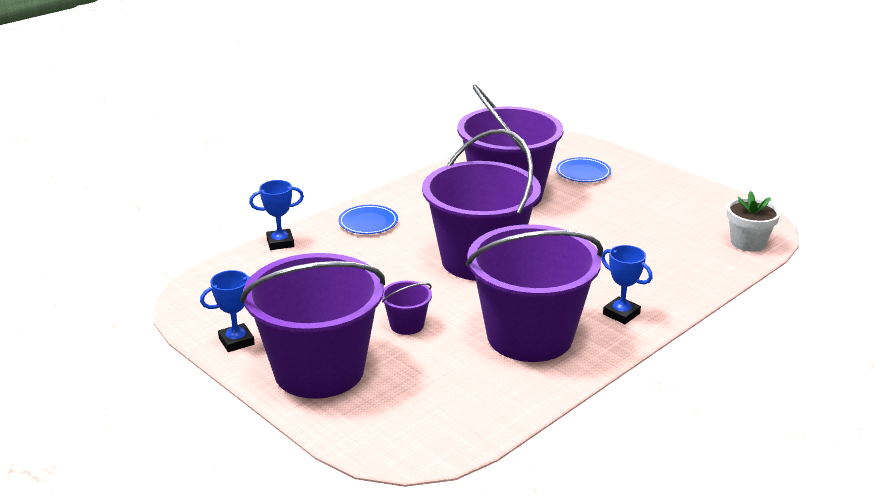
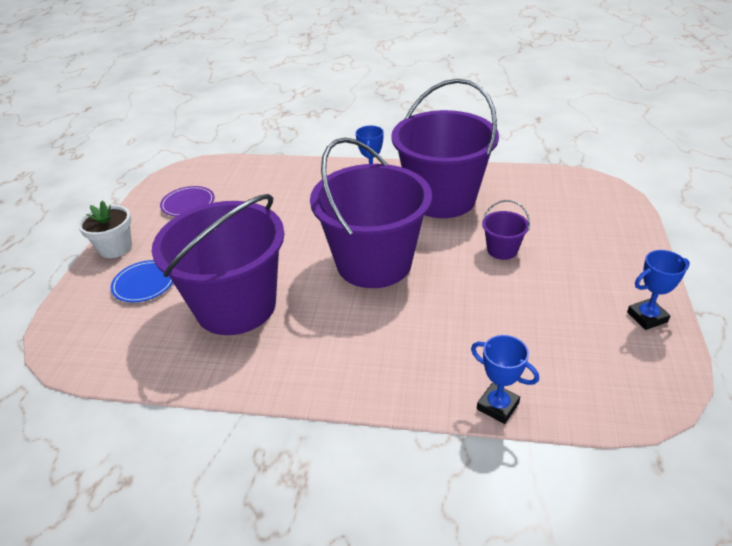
camera: 125 degrees left, 10 degrees up
(236, 341) = (647, 317): blue trophy -> blue trophy turned 45 degrees counterclockwise
(319, 370) = (603, 256): purple bucket -> none
(368, 222) = (385, 367): blue plate -> none
(691, 212) = (188, 204): none -> purple plate
(748, 242) = (219, 170): white flower pot -> white flower pot (115, 248)

